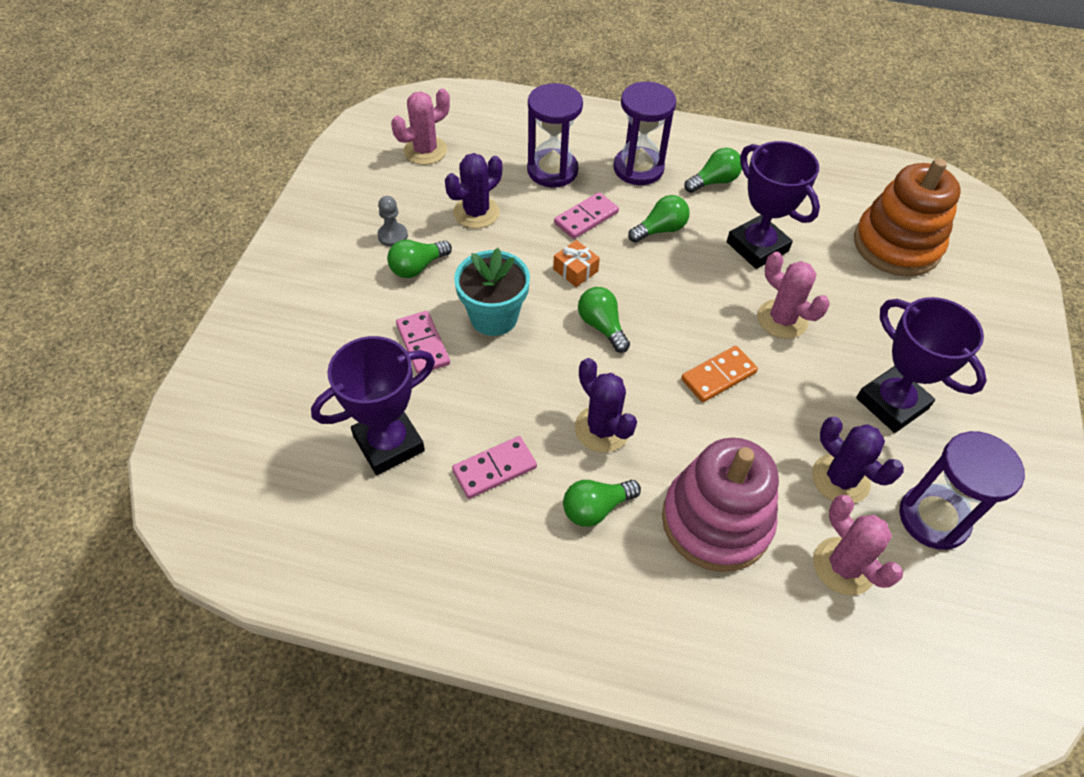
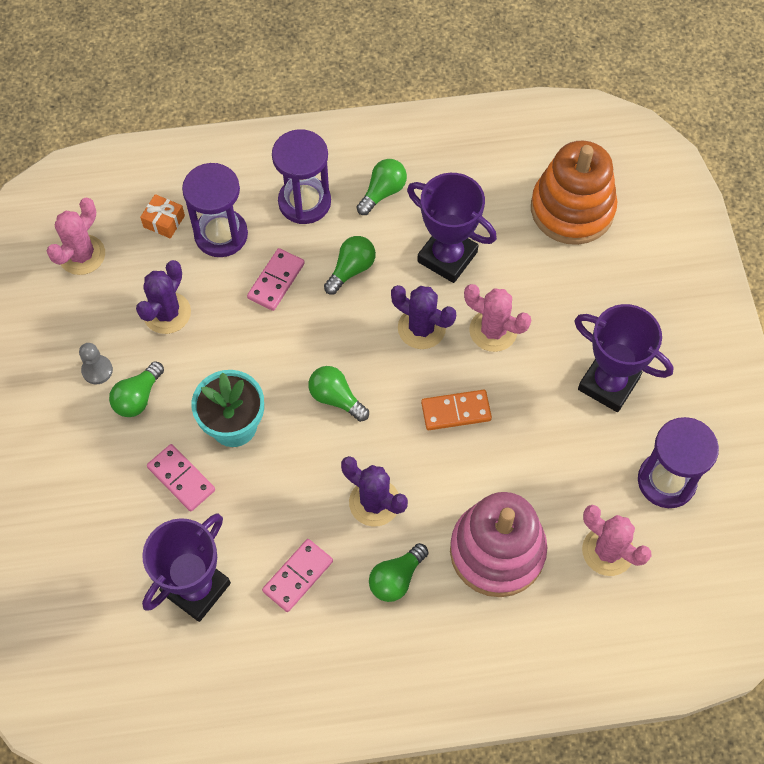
camera: 20 degrees left, 10 degrees up
(575, 270) = (289, 345): orange gift -> orange gift (164, 221)
(718, 376) = (456, 411): orange domino -> orange domino turned 45 degrees clockwise
(840, 479) = (585, 473): purple cactus -> purple cactus (421, 328)

